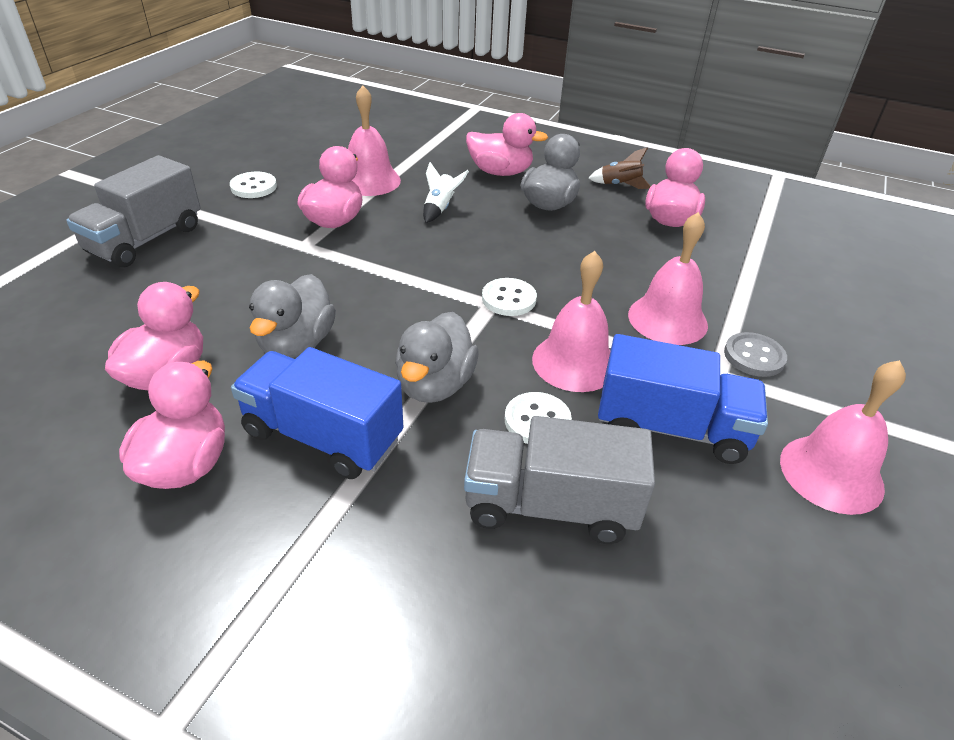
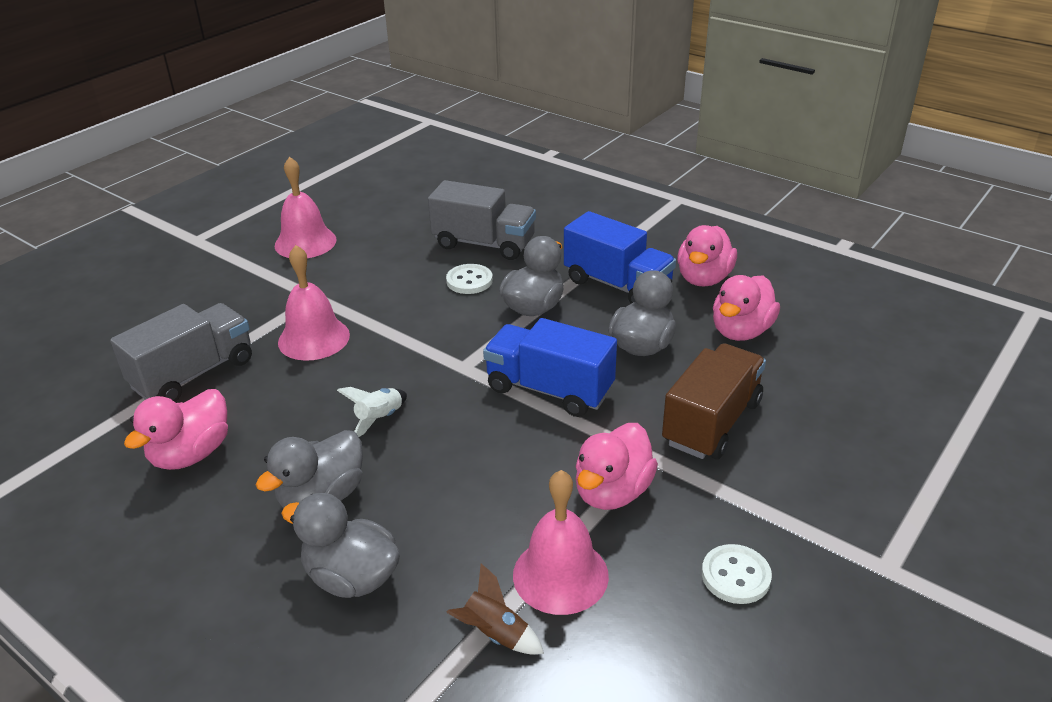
camera: 165 degrees left, 5 degrees down
(145, 240) = (839, 480): grey truck -> grey truck (194, 374)
(240, 272) = (712, 422): none -> brown truck
(440, 208) = (471, 502): white rocket -> white rocket (379, 419)
(500, 172) = (351, 577): pink duck -> grey duck
(509, 299) = (444, 369): white button -> none
(574, 362) = (419, 313): pink bell -> none
(620, 185) = (194, 527): brown rocket -> brown rocket (495, 634)
(671, 428) = (381, 270): blue truck -> blue truck (549, 389)
(754, 356) = (274, 305): grey button -> none

